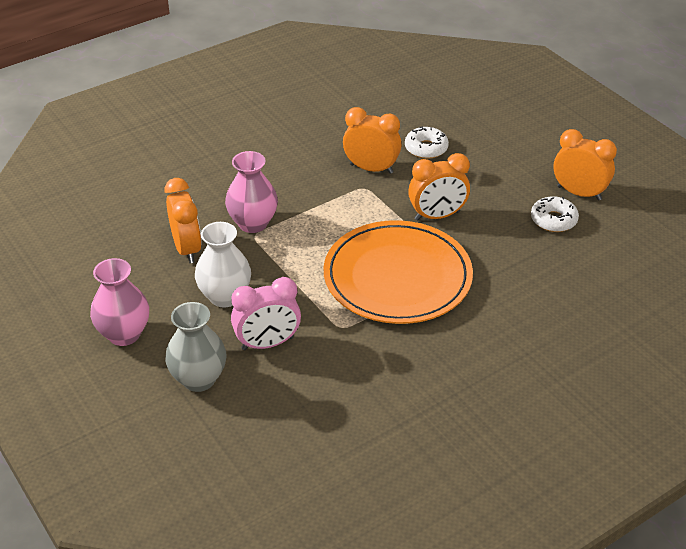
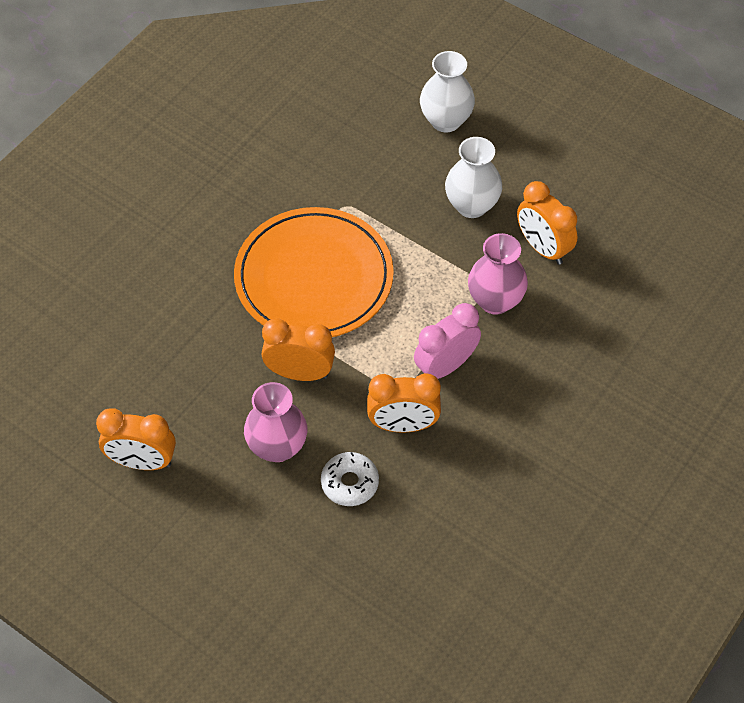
camera: 160 degrees right, 15 degrees up
(124, 334) = (538, 141): pink vase -> pink vase (277, 447)
(199, 379) = (445, 120): grey vase -> white vase
(267, 343) = (405, 169): pink clock -> pink clock (445, 366)
(437, 216) = (300, 373): orange clock -> orange clock turned 45 degrees clockwise
(553, 220) = (166, 407): white donut -> none

